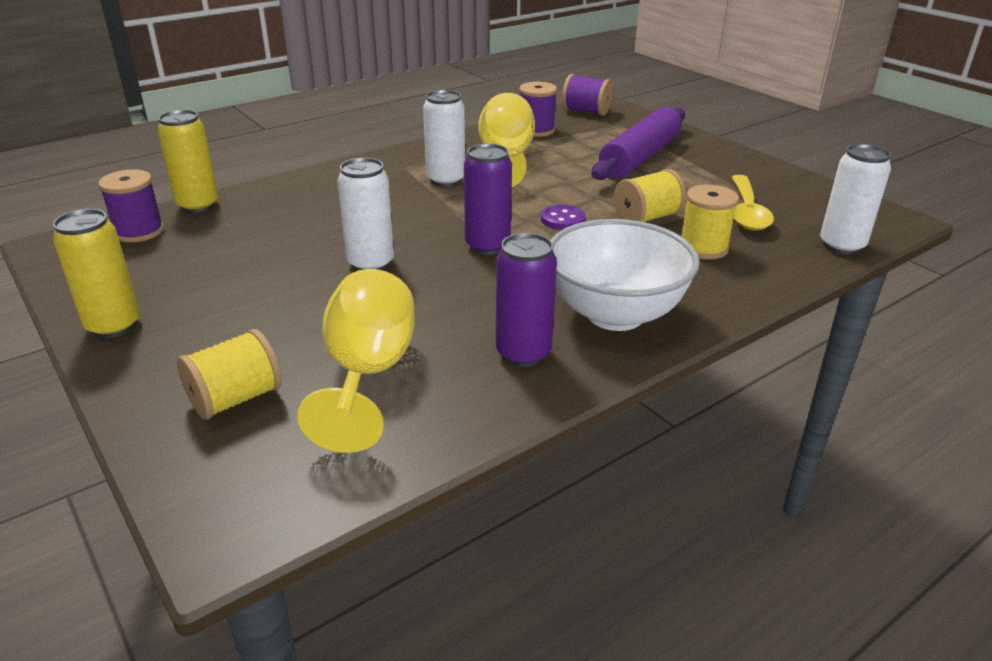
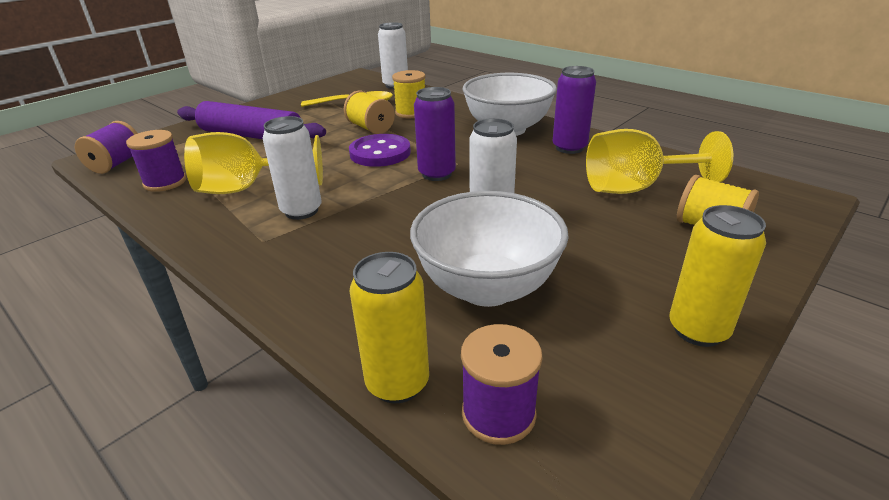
camera: 100 degrees left, 0 degrees up
(260, 245) = (487, 287): none -> white bowl
(562, 219) = (380, 153): purple button -> purple button, size x1.69

